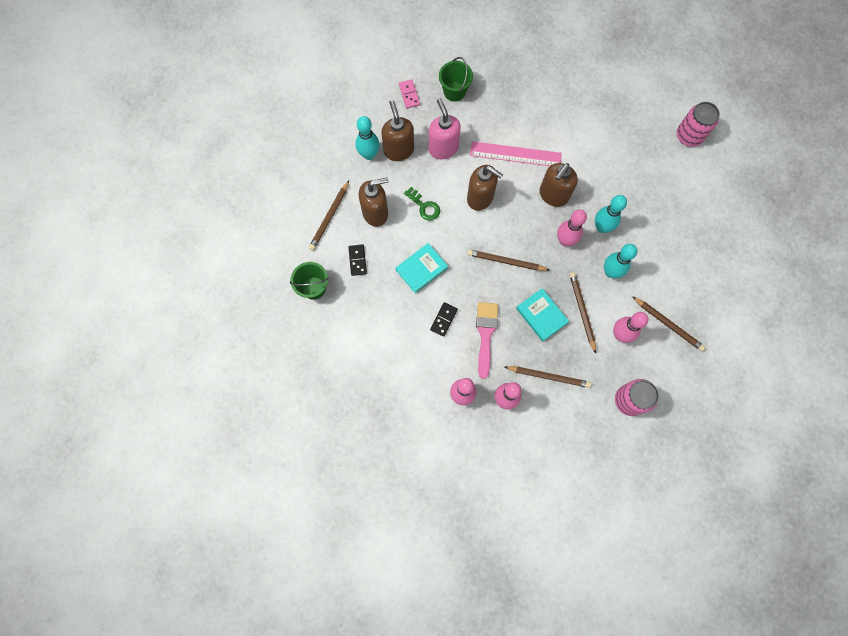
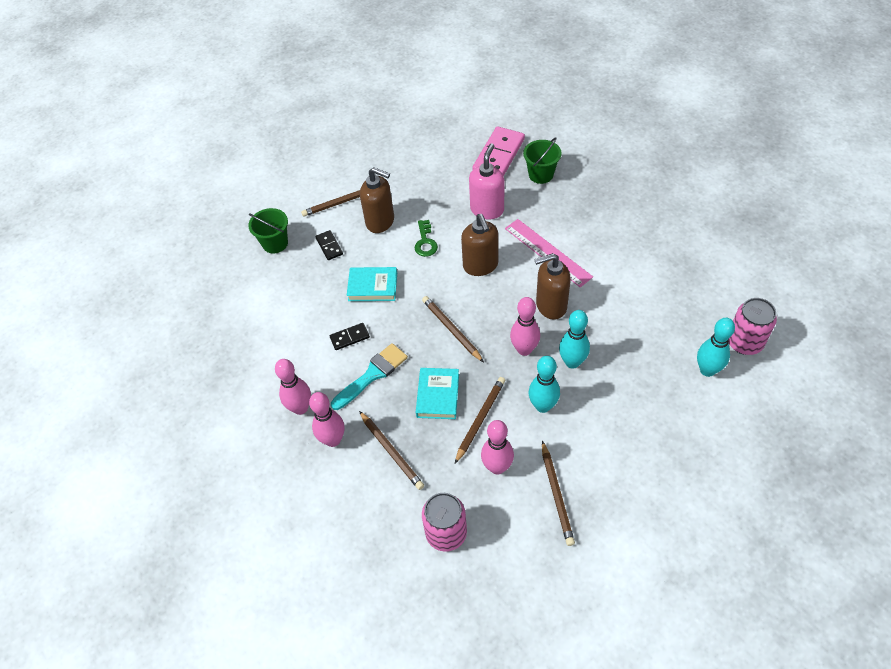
camera: 45 degrees right, 20 degrees down
(357, 260) = (329, 246): black domino -> black domino turned 60 degrees counterclockwise
(369, 154) = (420, 178): turquoise bowling pin -> turquoise bowling pin (707, 370)
(398, 150) = (448, 189): brown soap dispenser -> none
(409, 95) = (499, 155): pink domino -> pink domino, size x2.01
(485, 334) = (372, 375): pink brush -> turquoise brush

